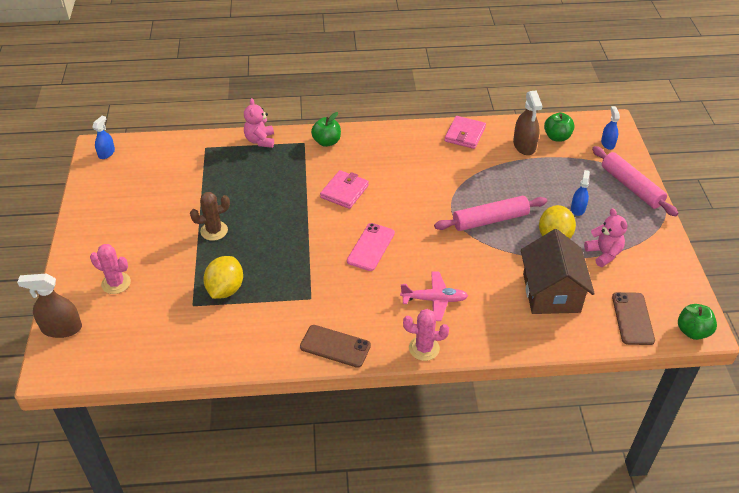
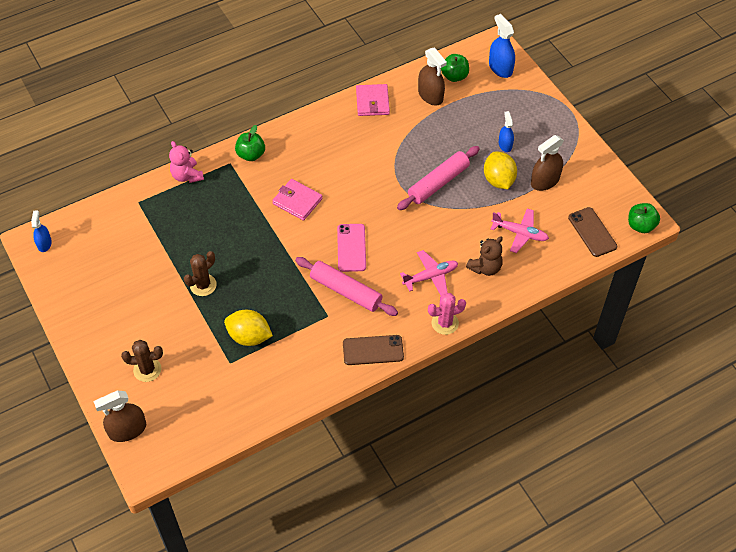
camera: 25 degrees left, 10 degrees up
(116, 283) = (147, 369): pink cactus -> brown cactus
(225, 289) = (249, 336): yellow lemon -> yellow lemon turned 60 degrees counterclockwise
(344, 191) = (297, 201): pink wallet -> pink wallet turned 60 degrees counterclockwise
(496, 311) = (485, 267): none -> brown teddy bear
(551, 292) = (520, 233): brown house -> pink plane
(603, 254) = (545, 181): pink teddy bear -> brown spray bottle
(608, 143) = (500, 68): blue spray bottle -> blue spray bottle, size x1.60
(631, 187) = (539, 106): pink rolling pin -> pink rolling pin (346, 291)

